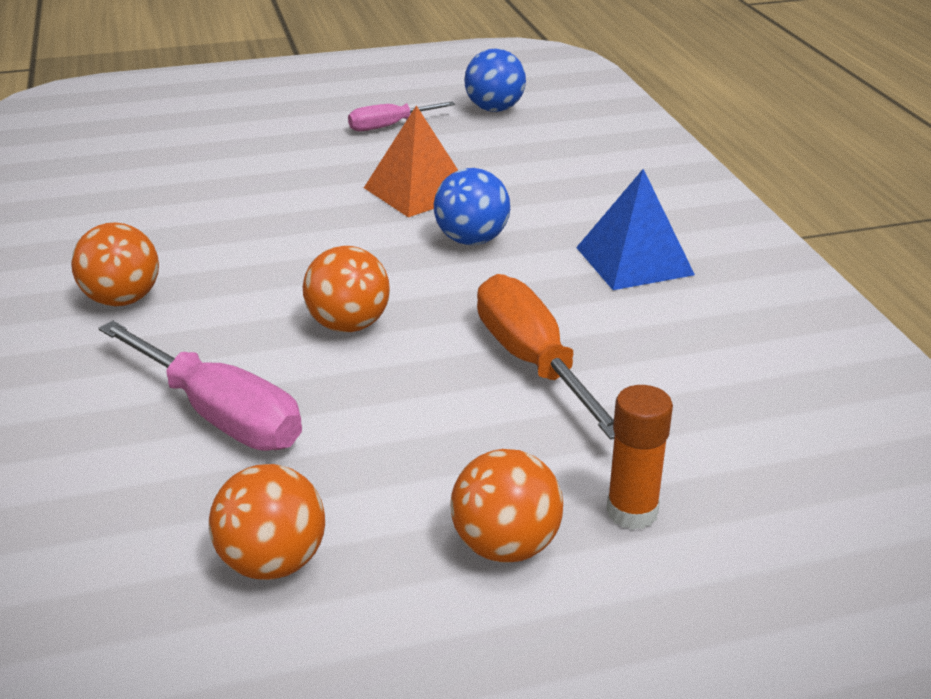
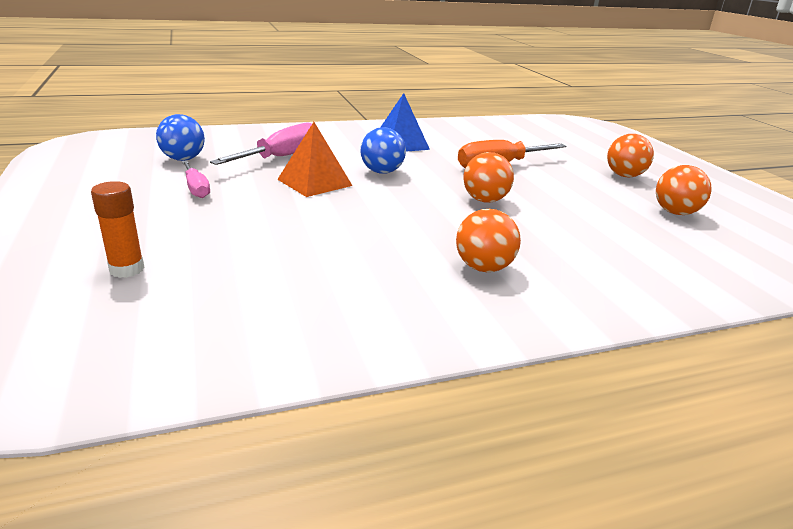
camera: 95 degrees left, 5 degrees down
(219, 415) = (587, 228): pink screwdriver -> pink screwdriver (281, 157)
(632, 512) = (588, 158): orange glue stick -> orange glue stick (127, 269)

